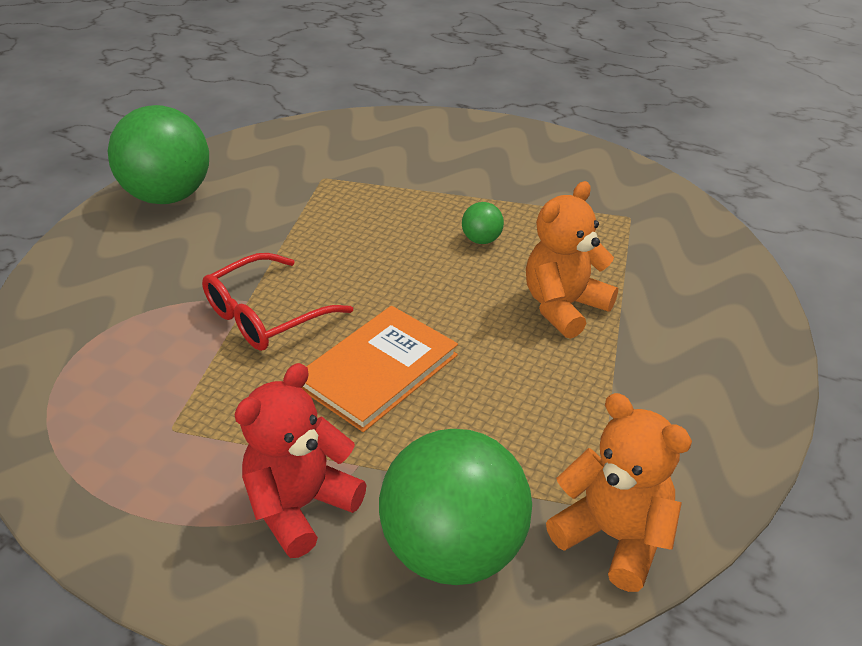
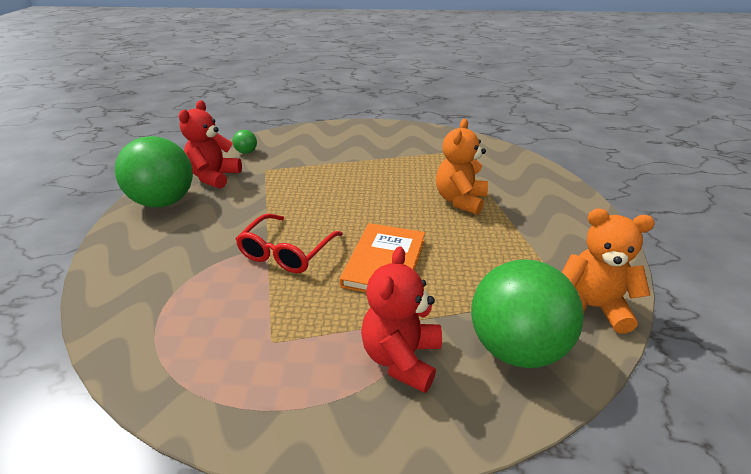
camera: 25 degrees left, 5 degrees down
(250, 173) = (214, 177): none -> red teddy bear
(481, 240) = (387, 179): green ball -> green ball (246, 152)

